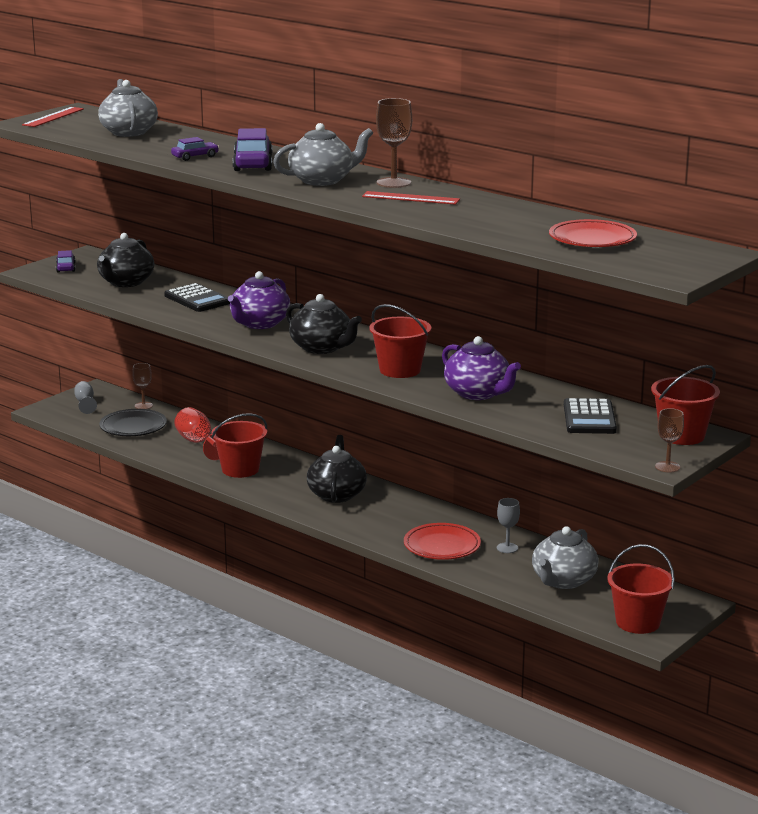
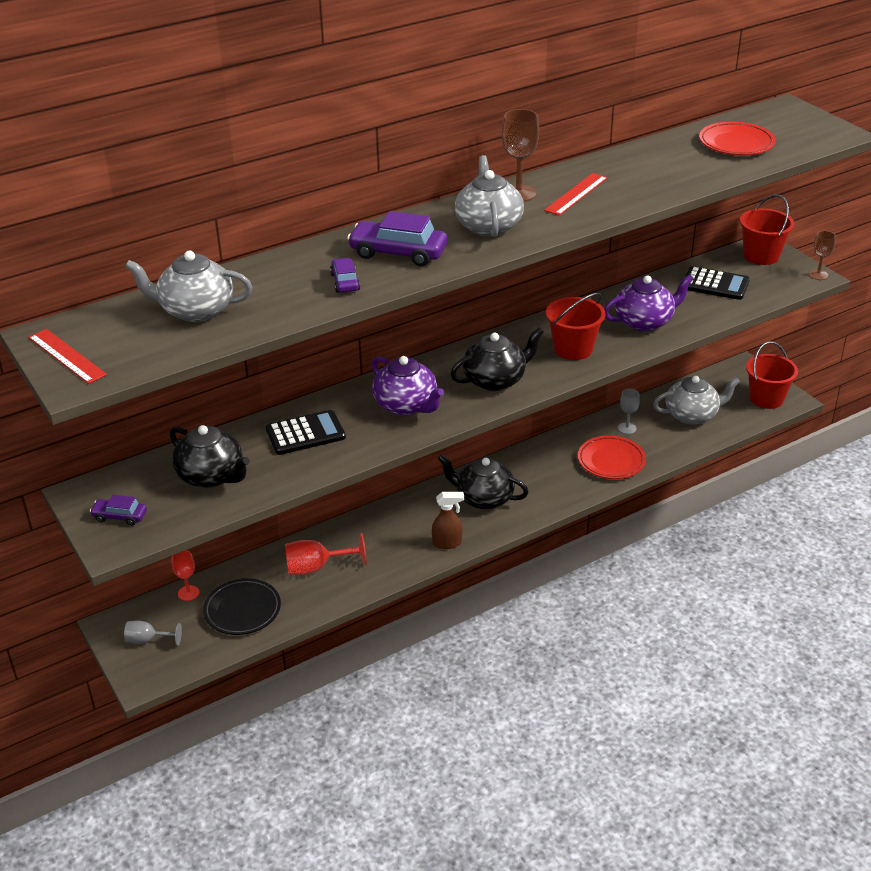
camera: 70 degrees left, 15 degrees up
(143, 405) = (188, 593): brown goblet -> red goblet
(240, 469) = (397, 549): red bucket -> none
(261, 488) = (447, 543): none -> brown spray bottle
(563, 581) = (692, 415): grey teapot -> grey teapot turned 60 degrees counterclockwise

